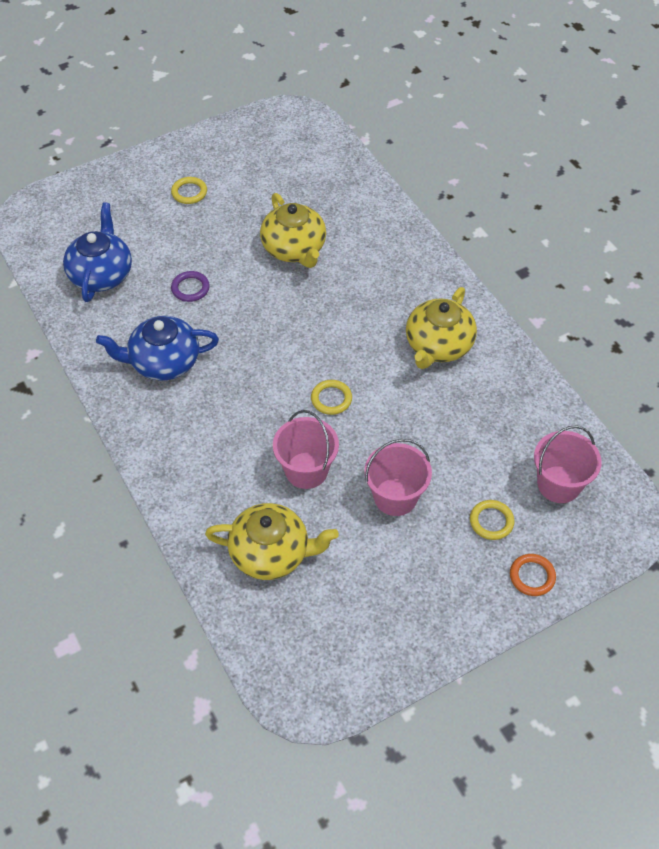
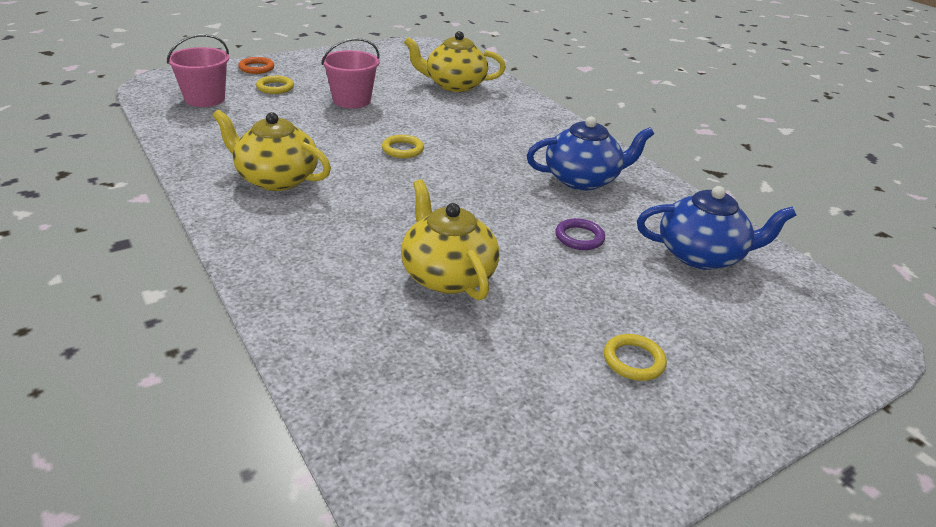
camera: 175 degrees right, 20 degrees down
(101, 274) = (701, 255): blue teapot -> blue teapot turned 90 degrees counterclockwise
(306, 470) = (427, 115): pink bucket -> none
(438, 346) = (276, 179): yellow teapot -> yellow teapot turned 90 degrees counterclockwise

